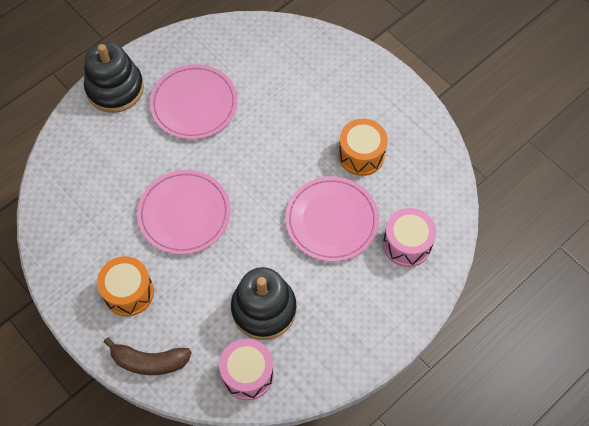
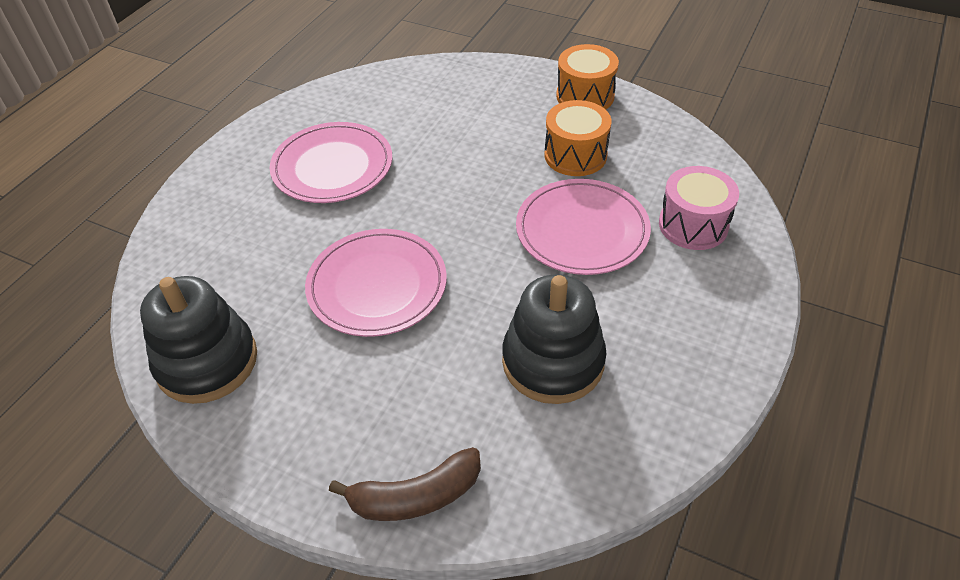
camera: 20 degrees left, 15 degrees down
(115, 88) = (216, 181): black stacking toy -> black stacking toy (207, 362)
(129, 292) = (338, 411): orange drum -> orange drum (585, 96)
(247, 374) = (579, 456): pink drum -> none

